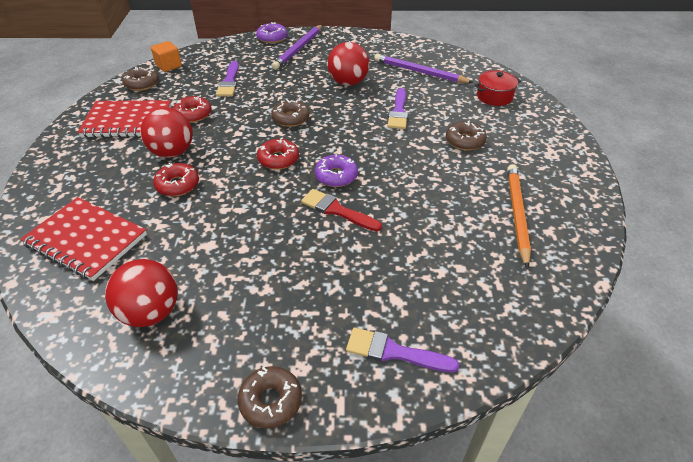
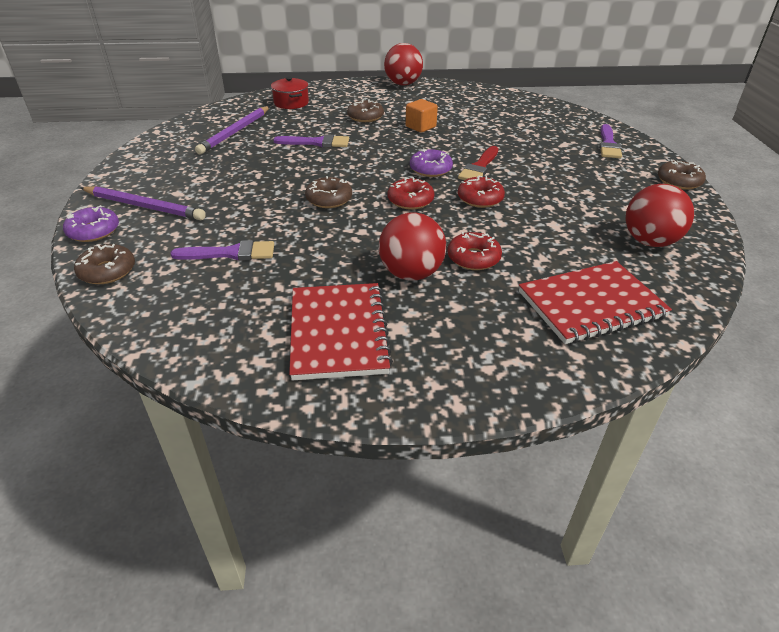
camera: 95 degrees left, 5 degrees down
(86, 240) = (591, 305): red notebook -> red notebook turned 45 degrees clockwise
(142, 84) = (216, 344): brown donut -> brown donut (107, 271)
(168, 66) = (155, 325): orange cube -> orange cube (420, 127)
(193, 114) = (319, 272): red donut -> red donut (480, 198)
(348, 82) = (250, 169): red ball -> red ball (403, 84)
(517, 214) = (456, 105): orange pencil -> none

